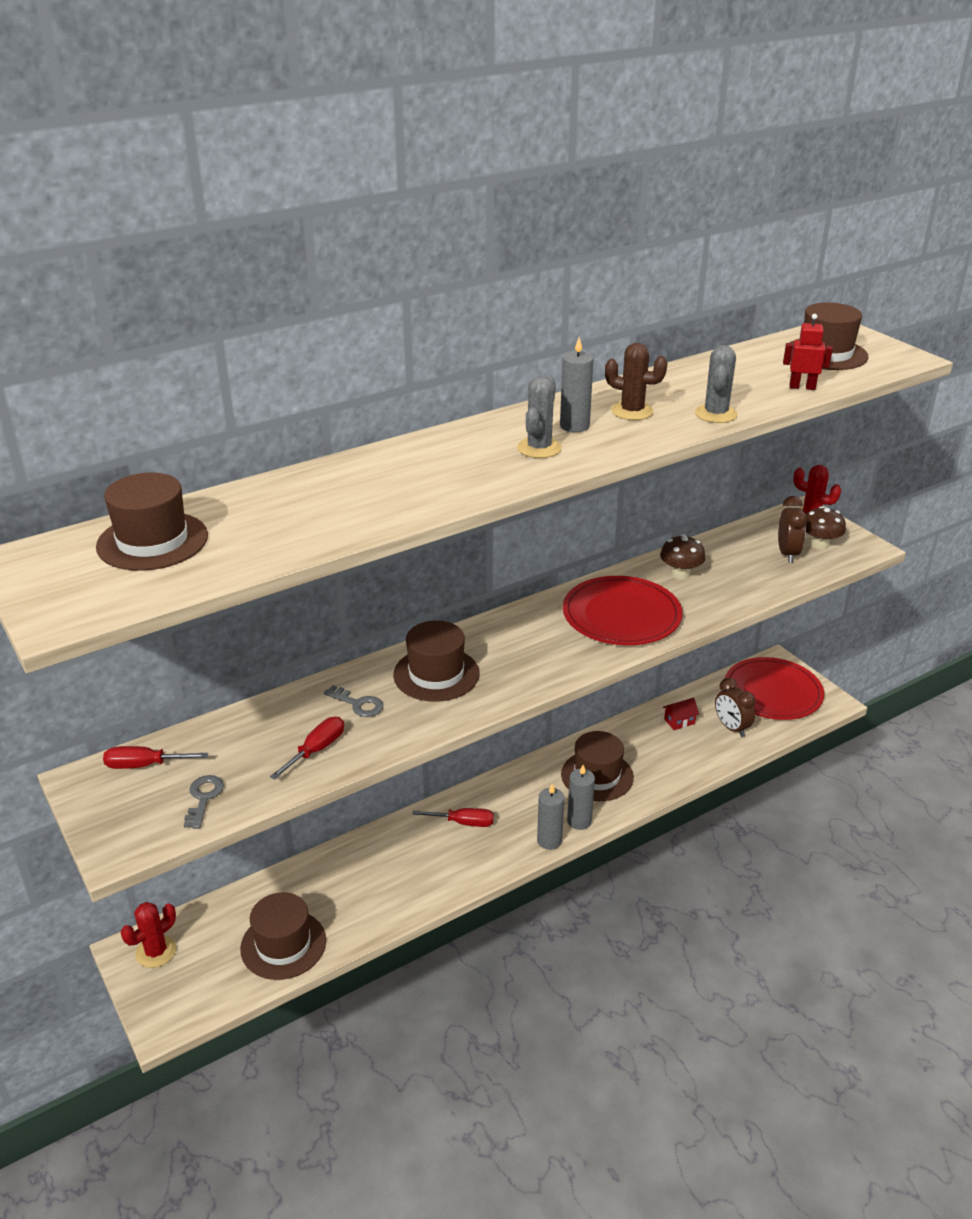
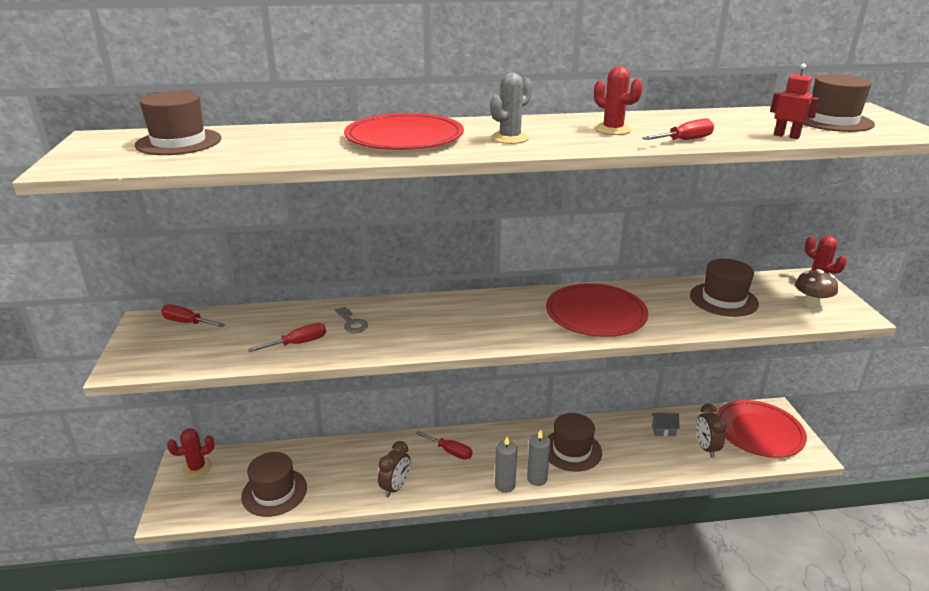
camera: 25 degrees right, 5 degrees down
(203, 798) = (201, 352): grey key -> none
(422, 472) = (404, 137): none -> red plate
(436, 674) = (422, 318): brown hat -> brown hat (723, 299)
(574, 426) = (554, 131): grey candle -> none
(632, 411) = (613, 130): brown cactus -> red cactus
(679, 721) = (663, 430): red house -> grey house
(680, 574) = (667, 297): brown mushroom -> none
(716, 414) = (685, 140): grey cactus -> red screwdriver
(787, 554) = (775, 304): brown clock -> brown clock (395, 487)

